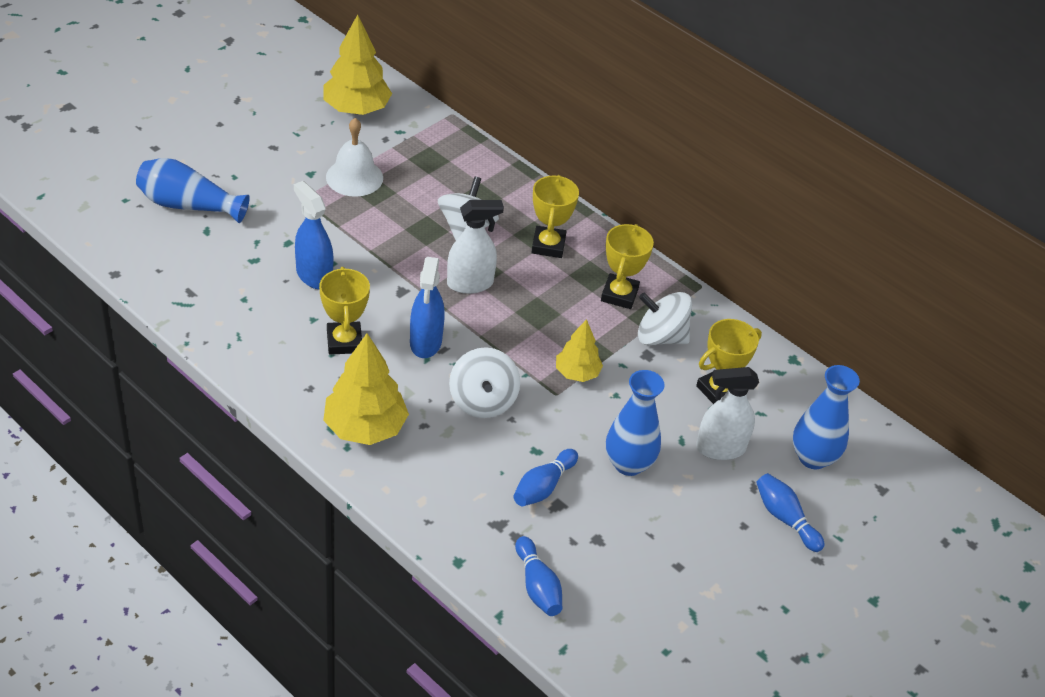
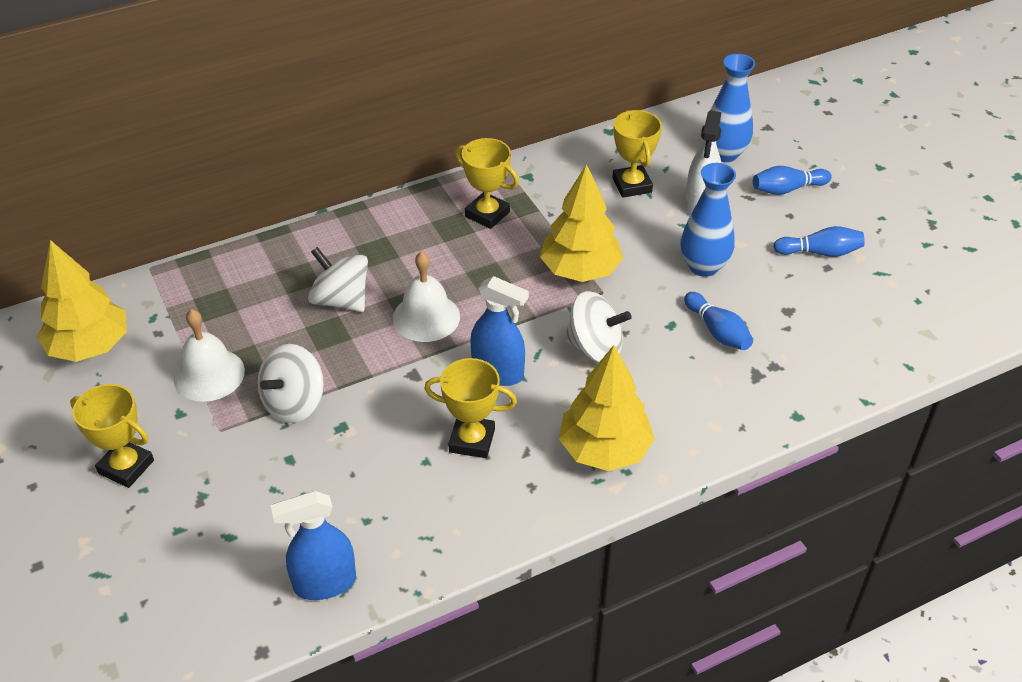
camera: 65 degrees left, 0 degrees up
(188, 205) = (172, 547): blue vase -> none
(314, 275) = (356, 446): blue spray bottle -> blue spray bottle (324, 583)
(470, 284) = (426, 317): white spray bottle -> white bell
(537, 586) = (835, 365): blue bowling pin -> blue bowling pin (820, 252)
(548, 245) = (396, 245): yellow trophy -> yellow trophy (126, 467)
(577, 373) = (580, 270): yellow tree -> yellow tree, size x1.68
(660, 337) = (553, 202): white spinning top -> white spinning top (294, 403)

